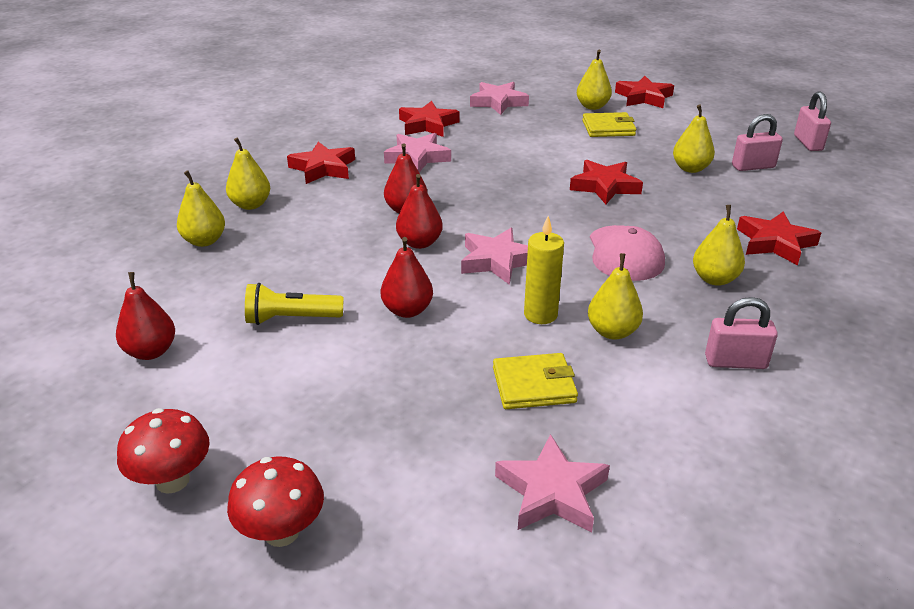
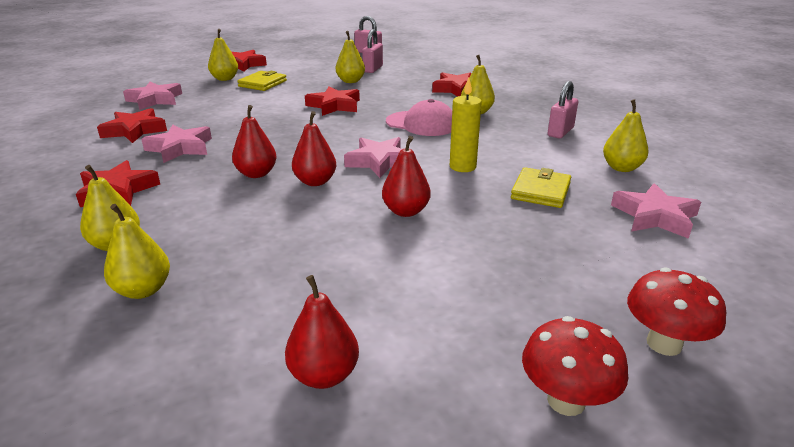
camera: 60 degrees left, 5 degrees down
(291, 319) = (359, 268): yellow flashlight -> none
(612, 332) = (503, 152): yellow pear -> yellow pear (621, 168)

